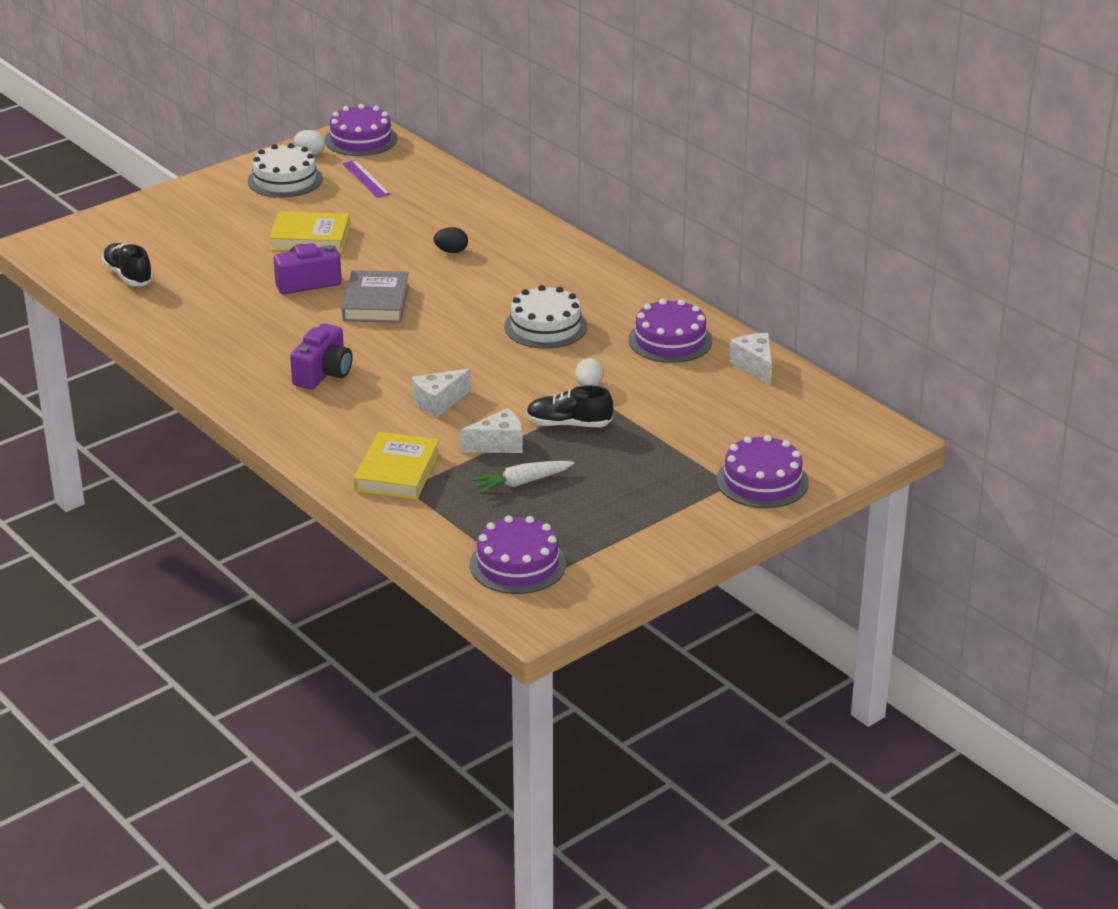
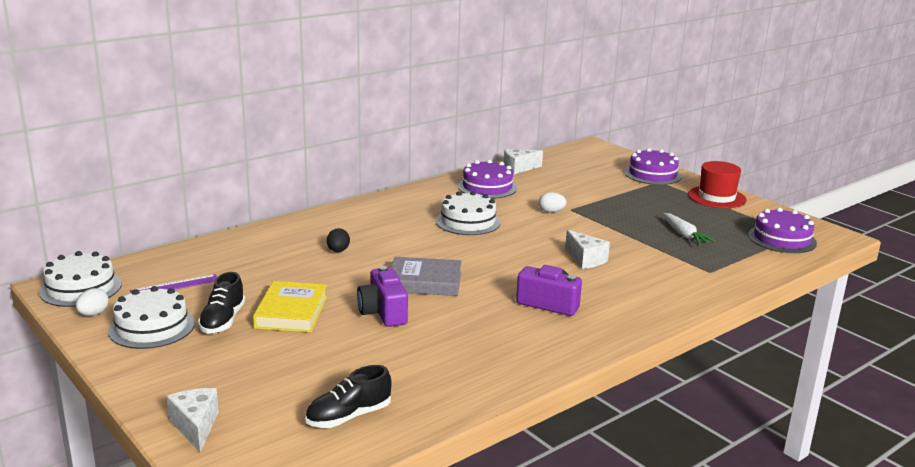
camera: 90 degrees left, 10 degrees down
(361, 139) = (81, 288): purple cake -> white cake
(397, 472) = (689, 275): yellow book -> none
(498, 444) = (638, 241): white cheese -> white cheese (195, 426)
(568, 424) = (604, 219): black shoe -> black shoe (223, 321)
(673, 530) = (716, 197): none -> red hat

